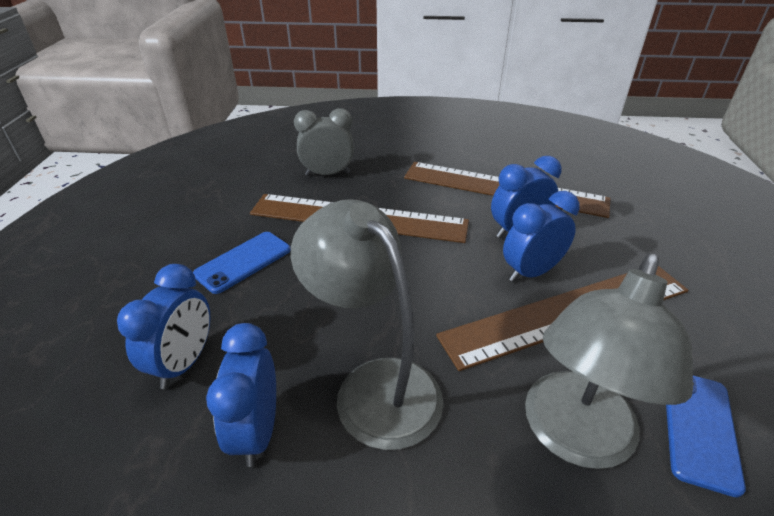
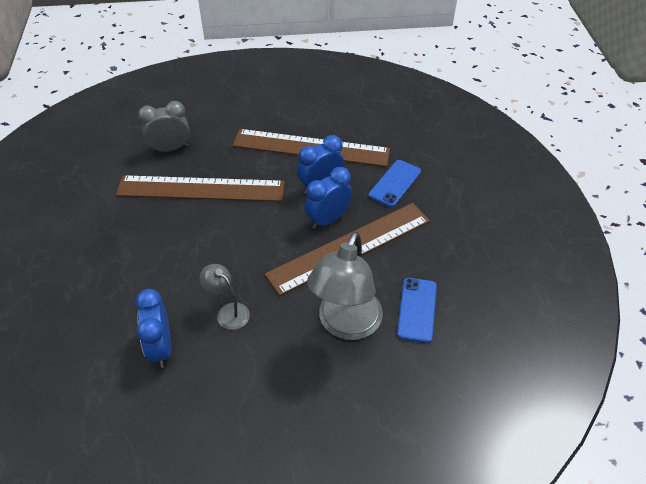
camera: 10 degrees left, 10 degrees up
(184, 363) = (103, 315): blue clock -> none
(243, 262) = (122, 237): blue phone -> blue phone (395, 183)
(374, 385) = (228, 312): grey lamp -> grey lamp, size x0.51

